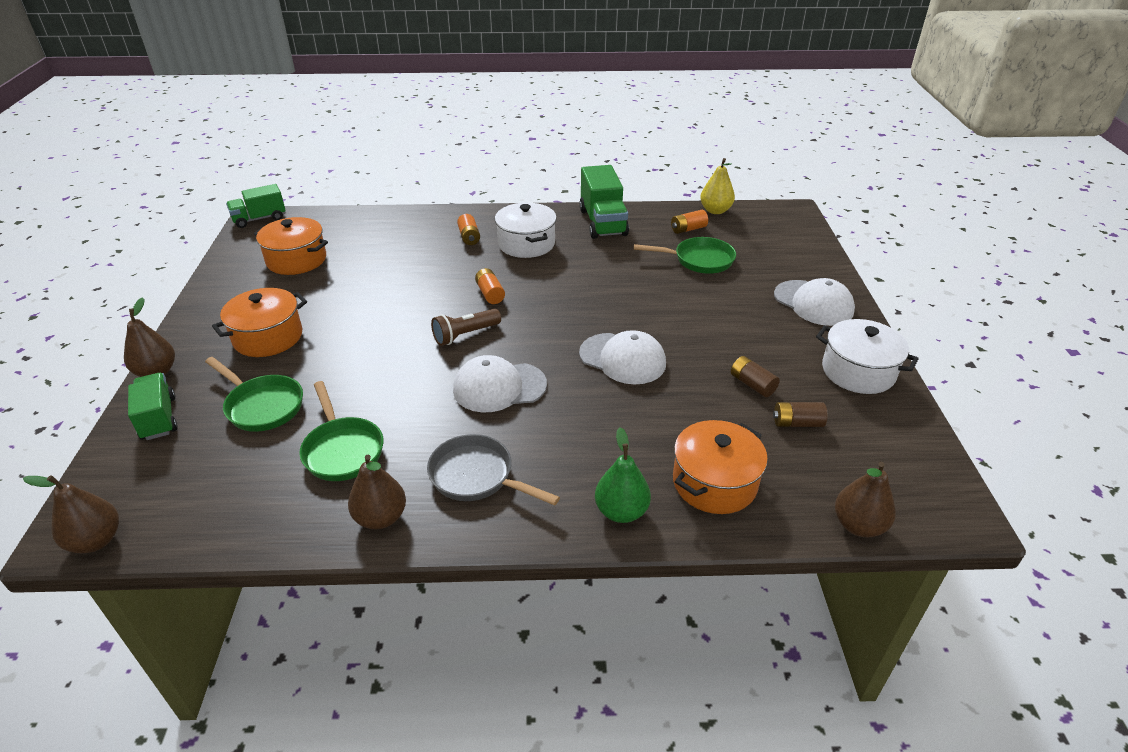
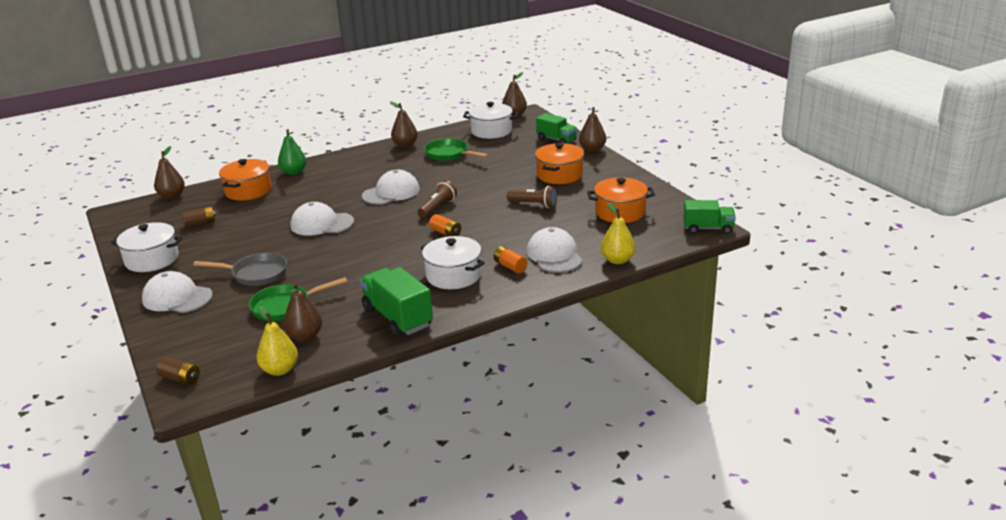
camera: 155 degrees right, 10 degrees down
(205, 495) = (491, 131): none -> white pot
(259, 219) = (708, 228): green truck -> green truck turned 60 degrees clockwise
(262, 406) = (513, 155): green pan -> none
(359, 300) = (534, 204): none -> brown flashlight
(376, 215) = (617, 260): none -> yellow pear
(419, 236) = (554, 255): none -> white cap
(477, 476) = (373, 164): grey pan -> grey pan (255, 274)
(688, 229) = (305, 336): orange battery -> brown pear
(752, 384) = (229, 234): brown battery -> brown battery (180, 378)

